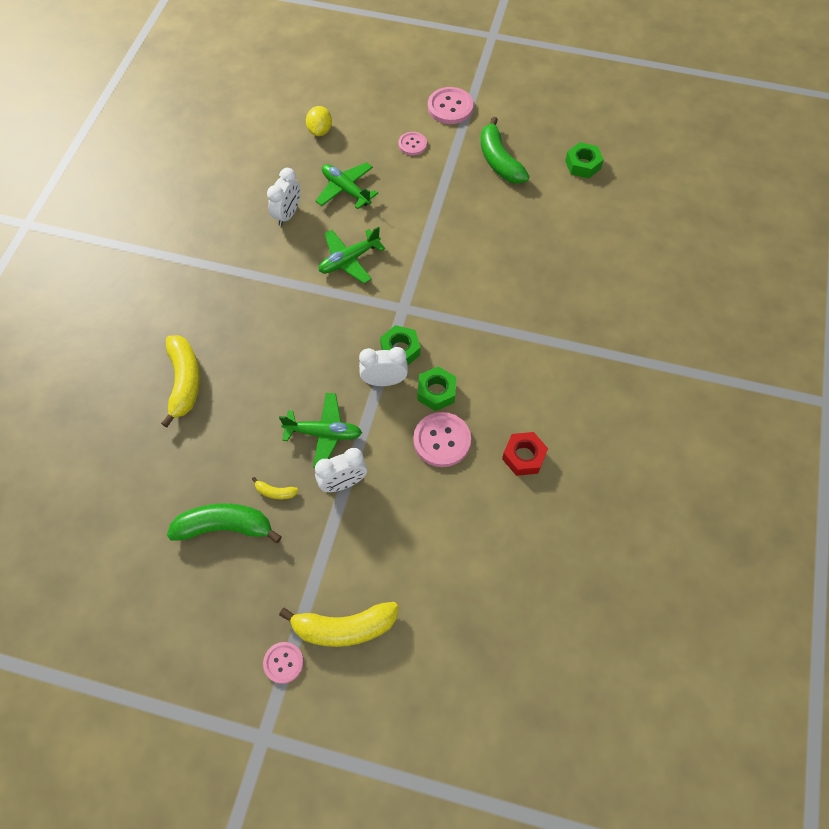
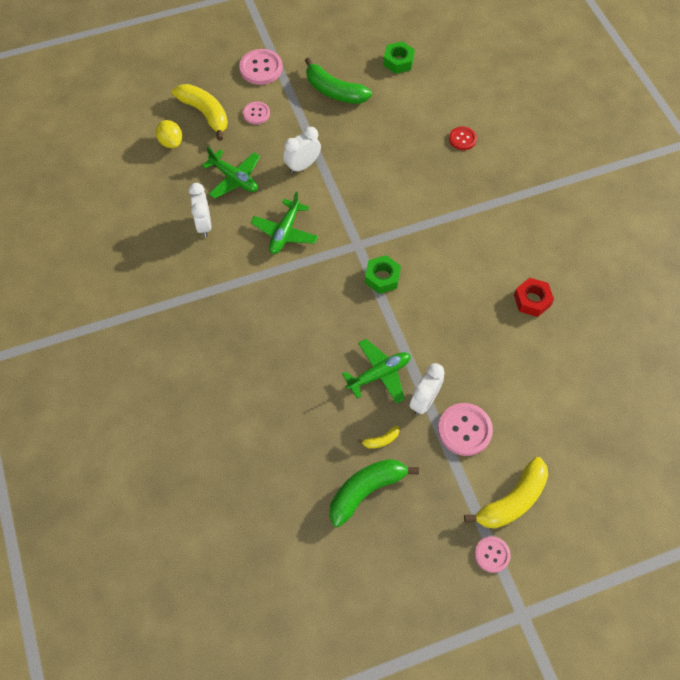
camera: 35 degrees left, 0 degrees up
(184, 382) = (237, 405): yellow banana -> yellow banana (205, 114)
(346, 190) = (234, 178): green plane -> green plane turned 150 degrees counterclockwise
(384, 381) = (390, 308): white clock -> white clock (302, 166)
(436, 392) = (434, 292): green nut -> none
(442, 440) = (467, 325): pink button -> pink button (464, 430)
(584, 268) = (462, 139): none -> red button

